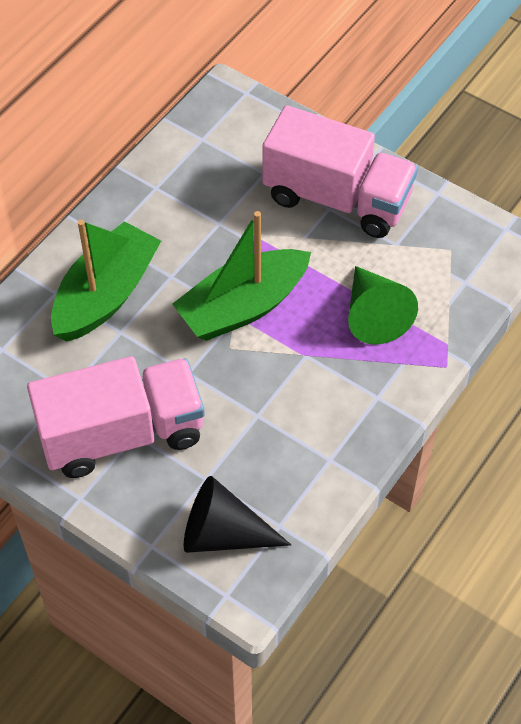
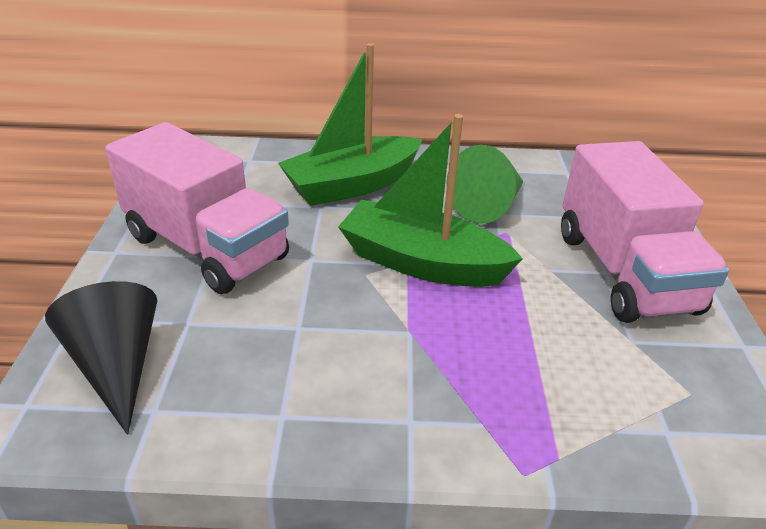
camera: 55 degrees right, 20 degrees down
(106, 294) = (352, 185): green boat -> green boat turned 150 degrees clockwise
(374, 315) = (520, 364): green cone -> green cone (488, 205)

